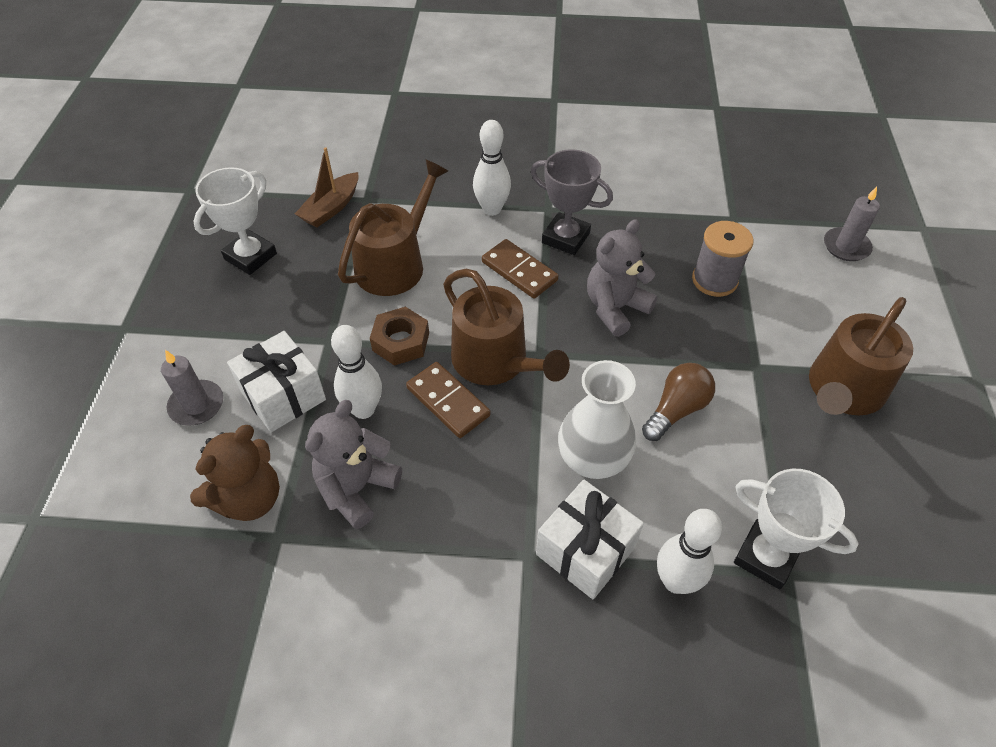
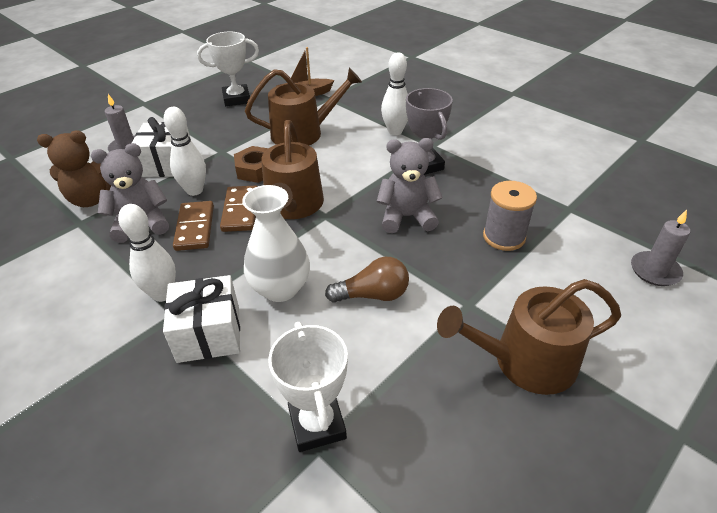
camera: 40 degrees right, 10 degrees down
(519, 271) = (370, 168): brown domino -> brown domino (195, 228)
(676, 581) = (237, 391): white bowling pin -> white bowling pin (162, 294)

